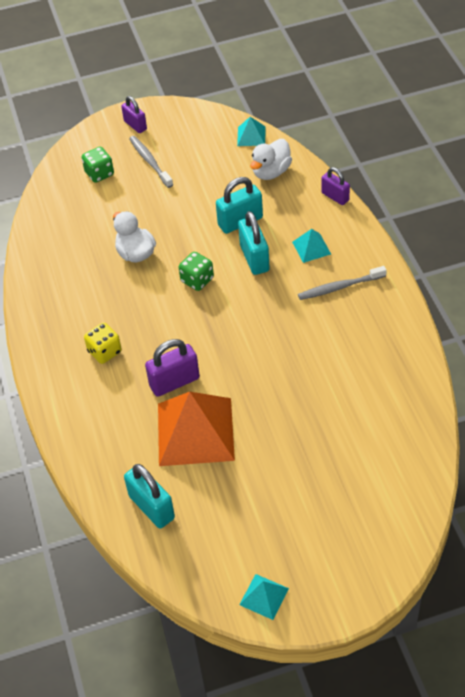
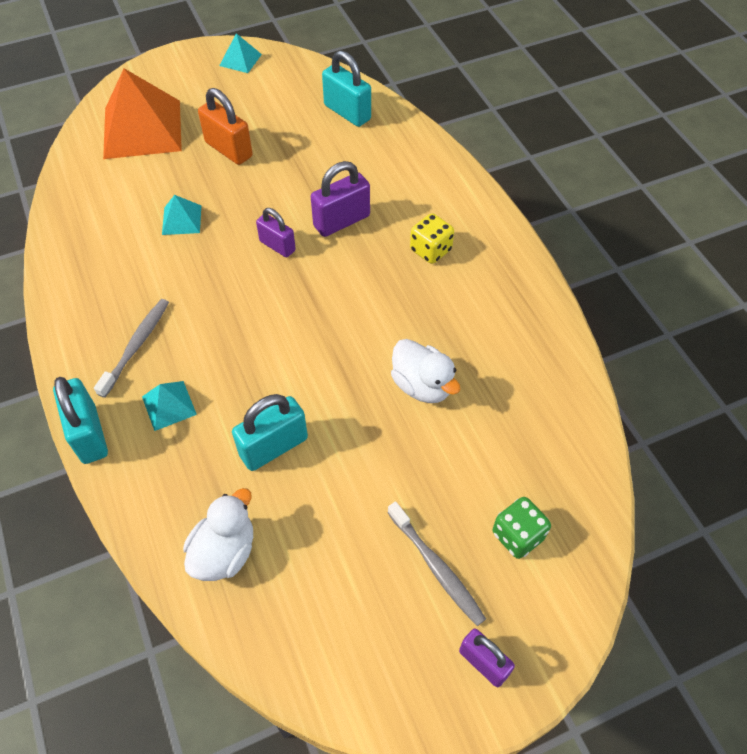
camera: 170 degrees right, 5 degrees up
(195, 431) = (312, 175): orange pyramid -> orange pyramid (142, 129)
(197, 280) = (329, 348): green dice -> none
(251, 136) = (259, 641): turquoise pyramid -> turquoise pyramid (181, 220)
(254, 258) = (251, 384): turquoise padlock -> turquoise padlock (89, 434)
(275, 466) = (228, 149): none -> orange padlock
(335, 197) = (122, 502): purple padlock -> purple padlock (277, 246)
(339, 287) = (136, 346): grey toothbrush -> grey toothbrush turned 45 degrees counterclockwise

